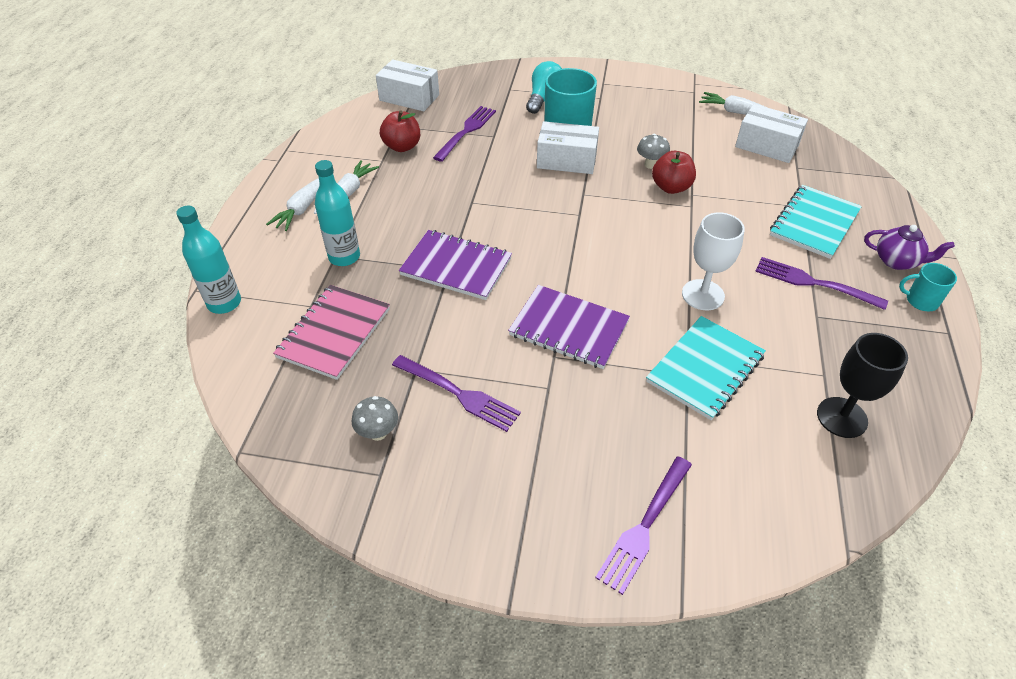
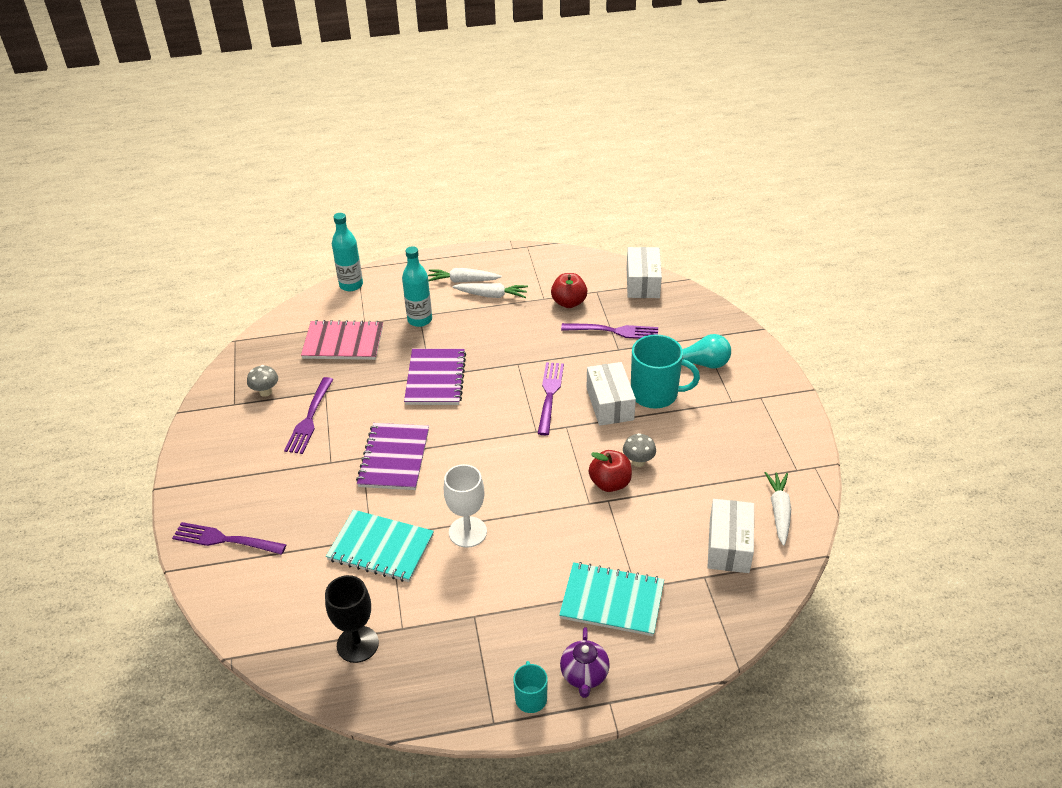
camera: 70 degrees right, 5 degrees down
(815, 283) = (519, 610): purple fork -> purple fork (550, 395)

